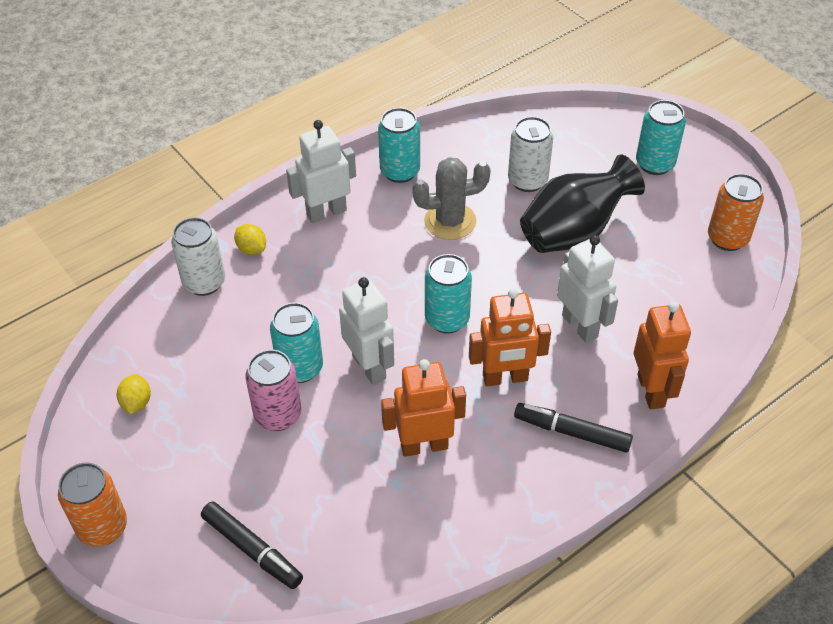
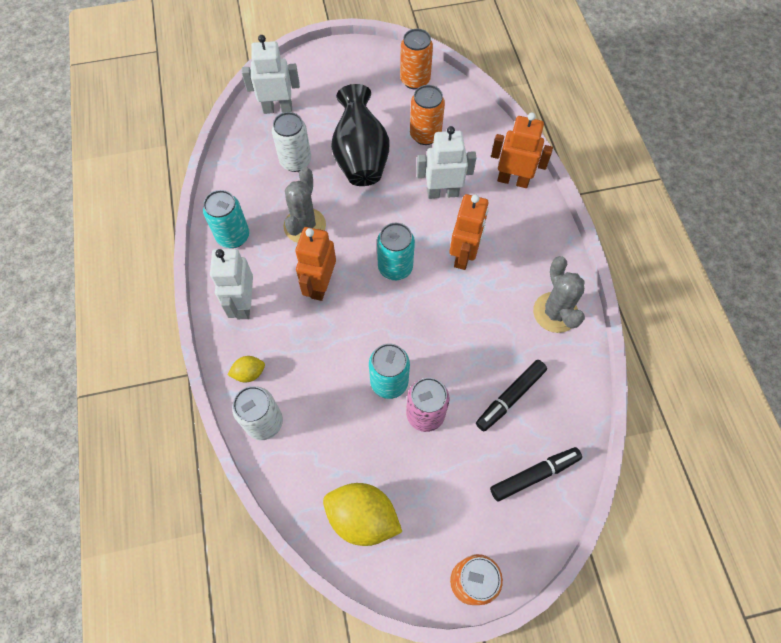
camera: 65 degrees left, 15 degrees up
(136, 403) = (362, 518): yellow lemon -> yellow lemon, size x2.00
(369, 367) = (412, 335): white robot -> white robot (277, 108)
(424, 445) = (496, 328): orange robot -> orange robot (320, 285)
(482, 502) = (555, 312): none -> grey cactus
(572, 432) = (524, 238): black marker -> black marker (510, 397)
(652, 278) = (425, 135): none -> orange can
(655, 164) = (327, 84): turquoise can -> none

